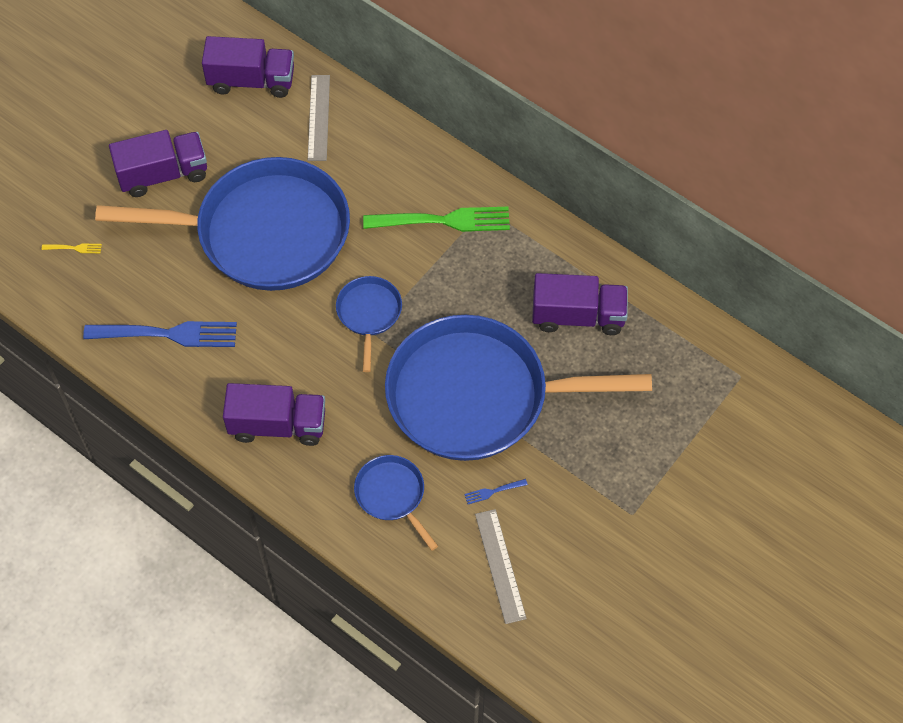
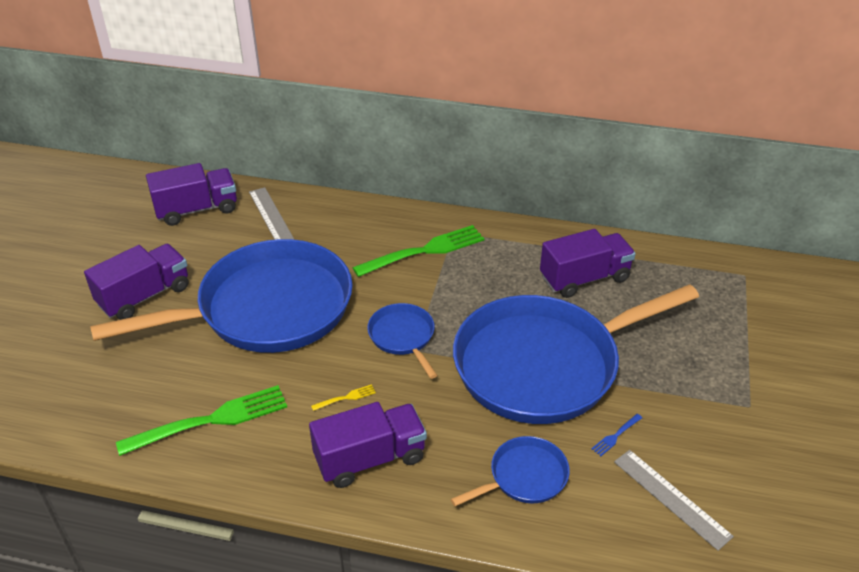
camera: 25 degrees left, 20 degrees down
(74, 248) = (75, 381): yellow fork -> yellow fork (345, 398)
(166, 334) = (209, 421): blue fork -> green fork
(392, 495) = (524, 477): blue pan -> blue pan turned 120 degrees clockwise

